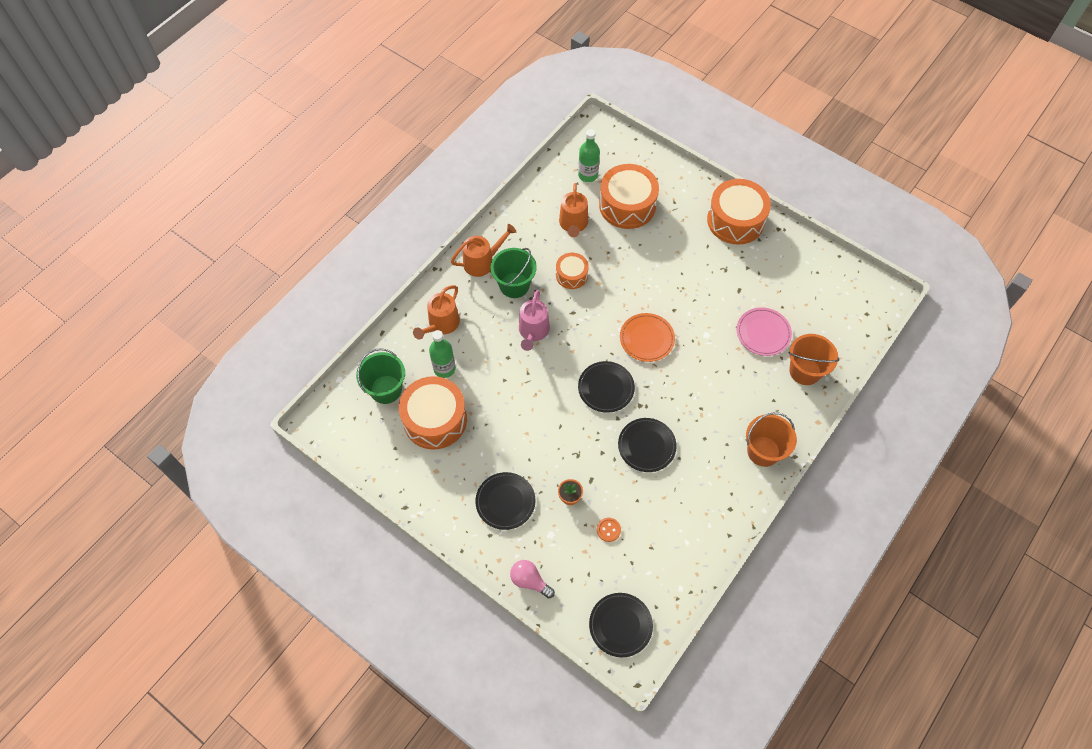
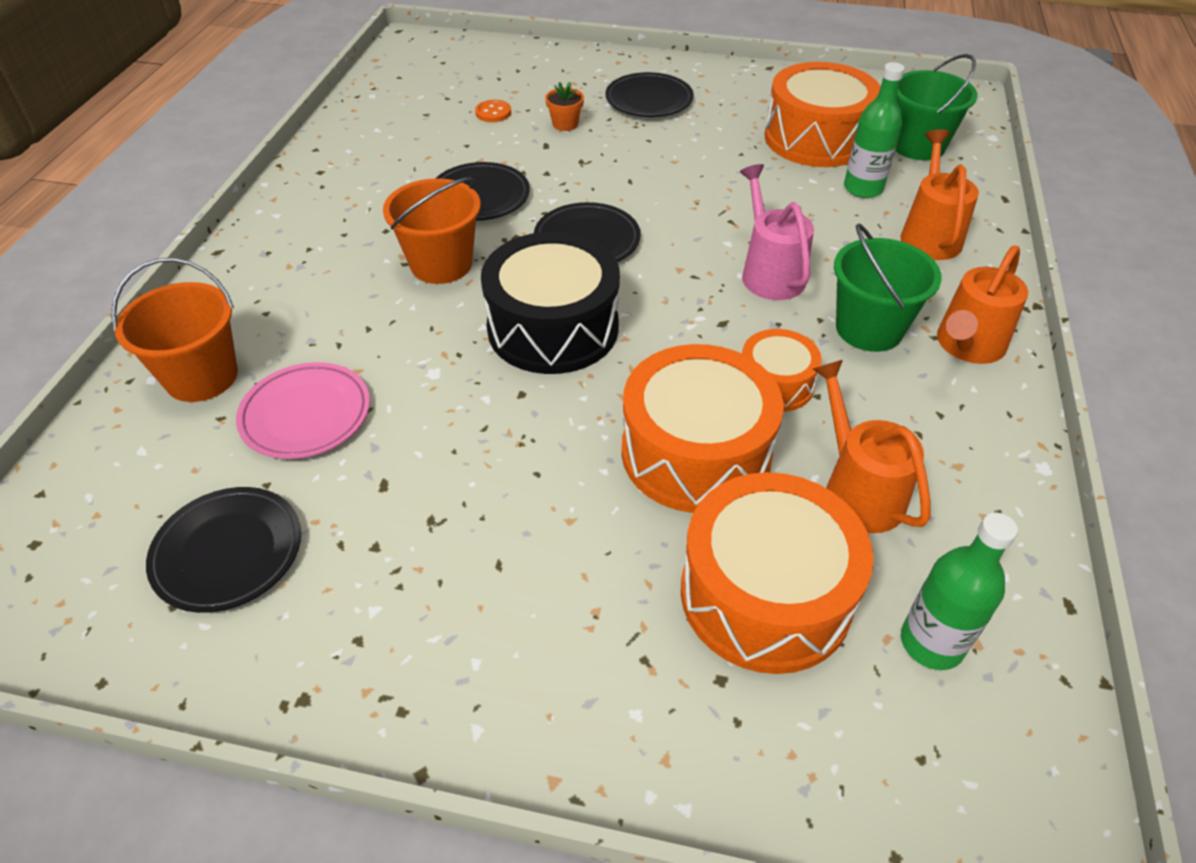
camera: 155 degrees right, 15 degrees down
(529, 581) = (568, 58): pink light bulb -> none
(620, 625) = (437, 57): black plate -> black plate (228, 552)
(646, 339) = (553, 327): orange plate -> black drum
(735, 220) = (442, 674): orange drum -> orange drum (696, 452)
(763, 451) = (275, 243): orange bucket -> orange bucket (441, 264)

